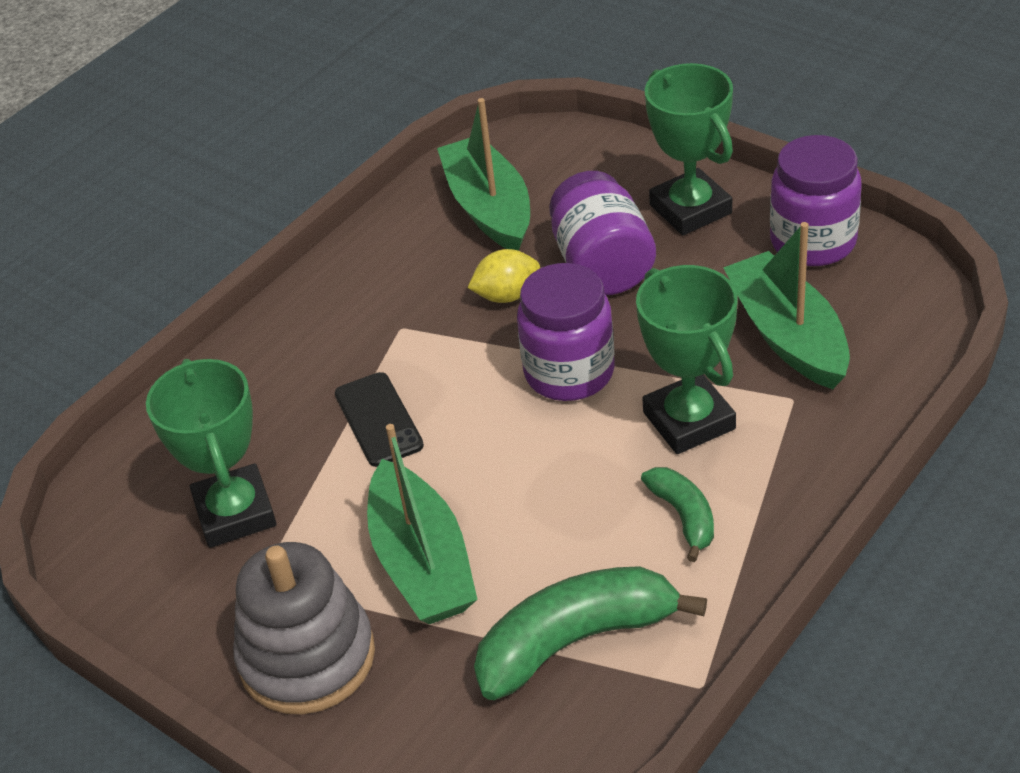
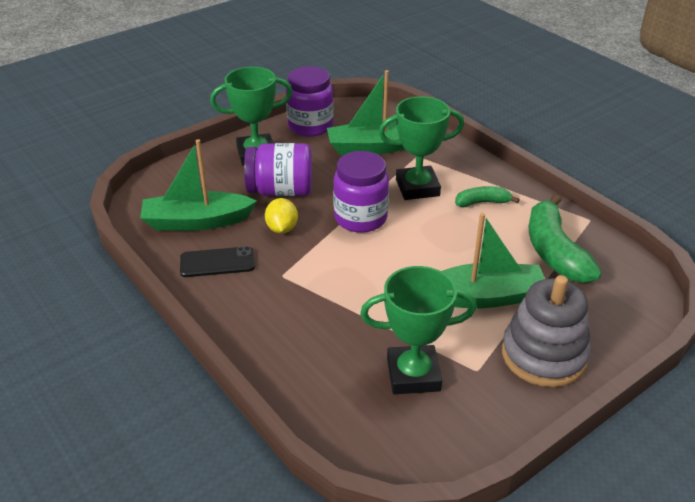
camera: 80 degrees left, 5 degrees down
(378, 420) = (360, 297): black phone -> black phone (217, 262)

